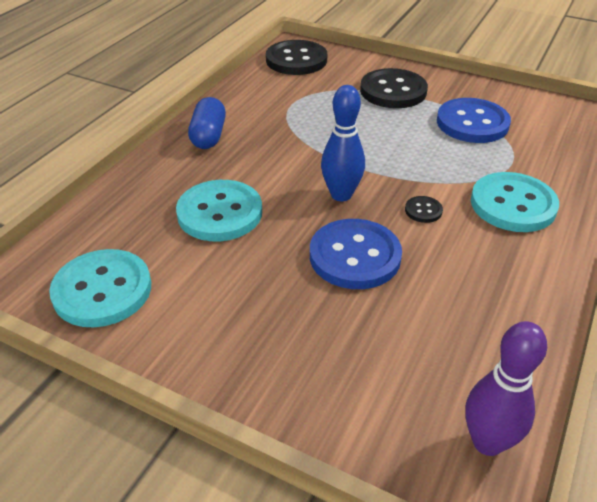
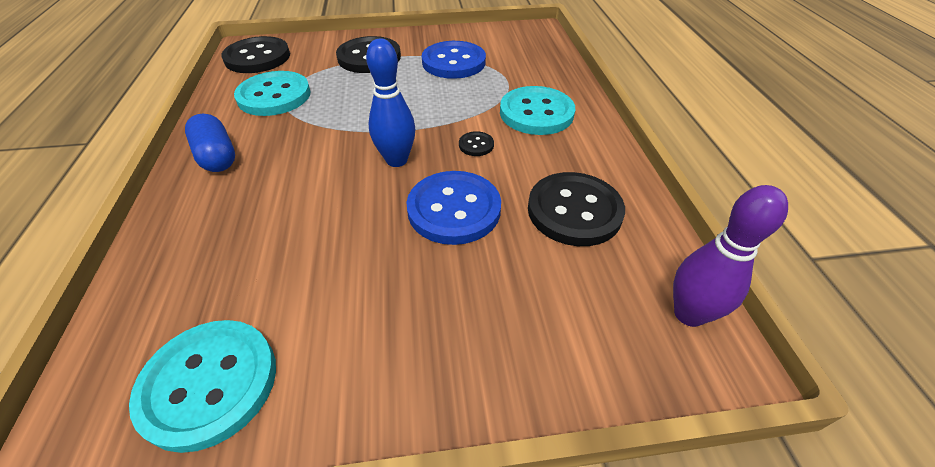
camera: 35 degrees left, 5 degrees up
(220, 213) = (290, 228): turquoise button -> turquoise button (274, 96)
(463, 308) = (574, 211): none -> black button

